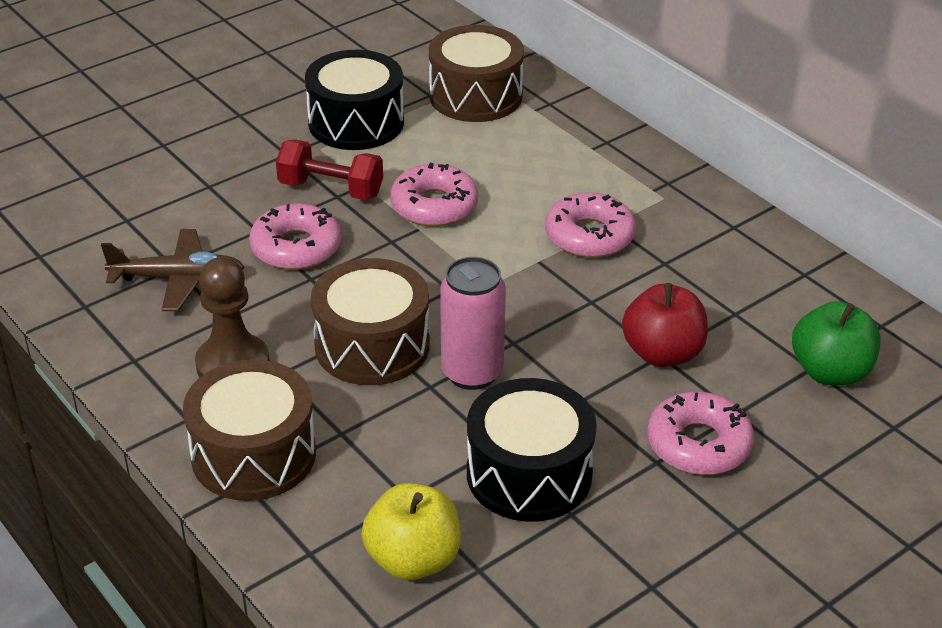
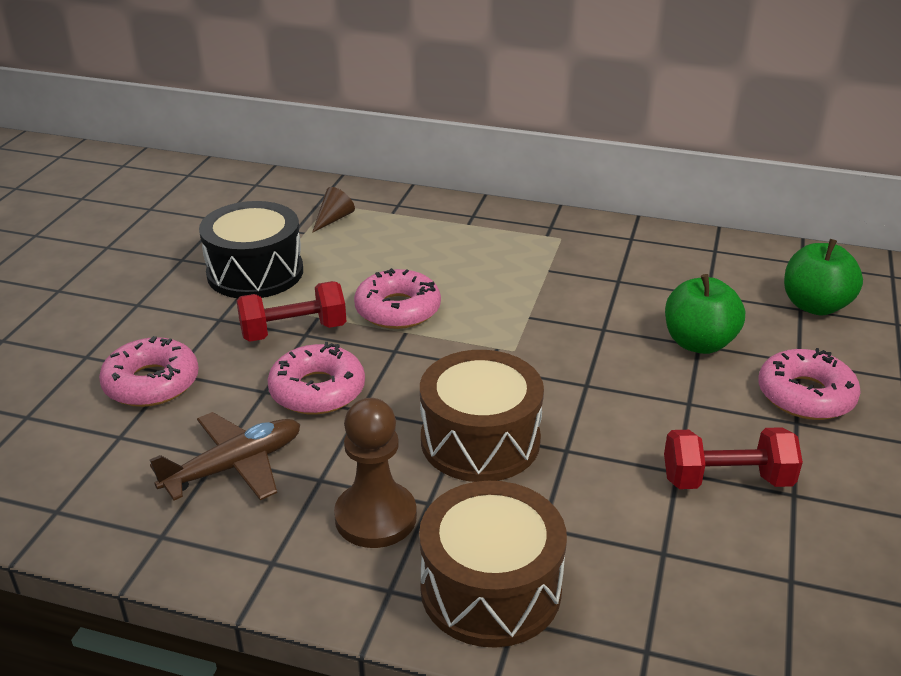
camera: 35 degrees left, 5 degrees down
(413, 559) = (734, 603): yellow apple -> none
(472, 373) = (585, 423): pink can -> none
(475, 96) = (333, 219): brown drum -> brown cone
(529, 474) = (726, 480): black drum -> red dumbbell
(589, 236) = (543, 283): pink donut -> pink donut (151, 383)
(662, 353) = (698, 343): red apple -> green apple

